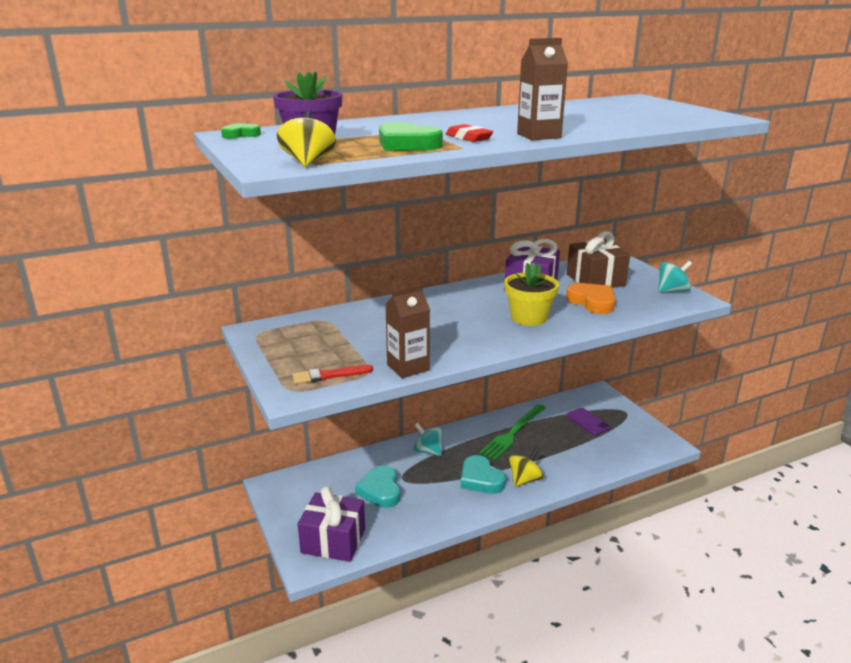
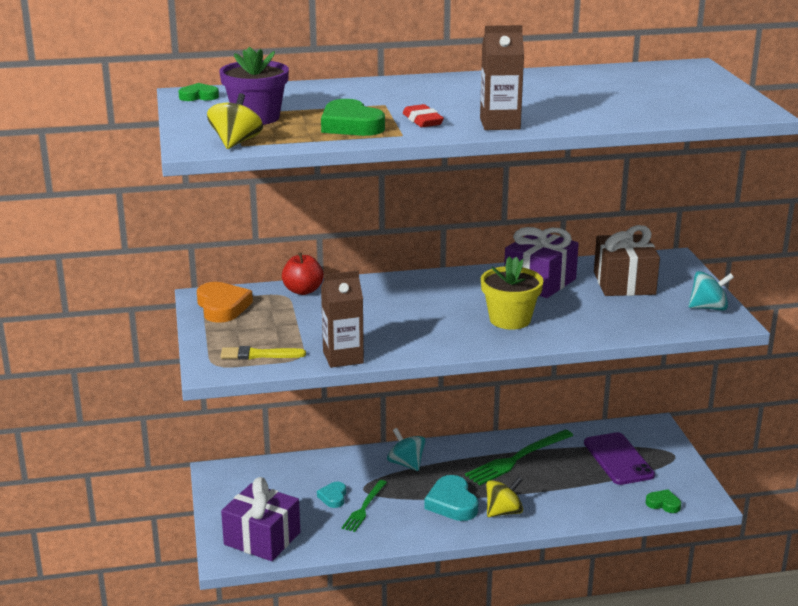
camera: 15 degrees right, 0 degrees up
(329, 375) = (259, 355): red brush -> yellow brush
(340, 315) = (303, 291): none -> red apple
(380, 490) = (333, 497): turquoise heart -> turquoise heart, size x0.57
(410, 496) = (364, 508): none -> green fork
(587, 421) = (618, 459): purple phone -> purple phone, size x1.51
(592, 302) = (598, 310): orange heart -> orange heart (222, 307)
(640, 452) = (663, 504): none -> green heart

